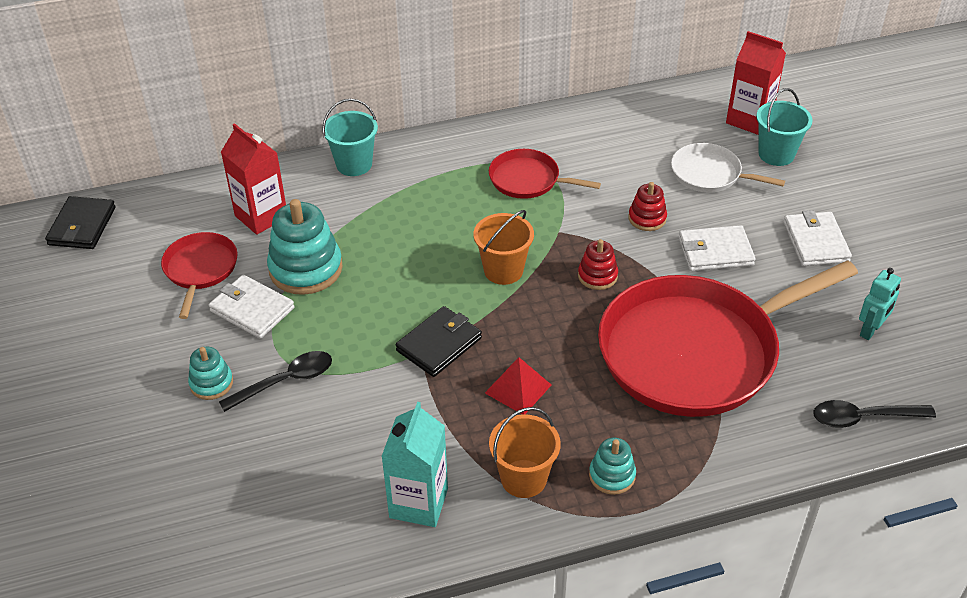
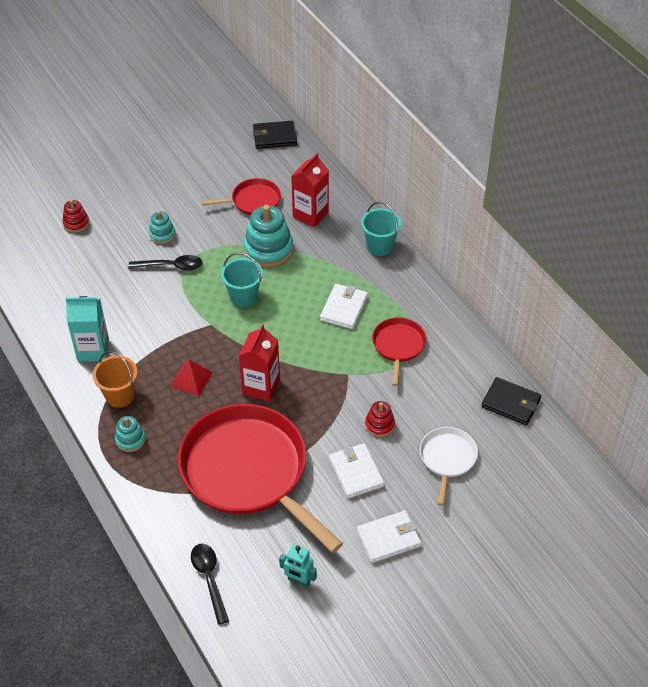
camera: 75 degrees right, 5 degrees up
(252, 309) = (226, 234): white wallet -> white wallet (344, 308)
(285, 381) = (171, 266): black spoon -> black spoon turned 45 degrees counterclockwise
(439, 344) = (219, 331): black wallet -> black wallet (511, 403)
(503, 270) = (297, 350): orange bucket -> none
(597, 276) = (308, 404): red stacking toy -> red stacking toy (76, 223)
(749, 120) = (531, 479): red carton -> red carton (261, 387)
(776, 154) = (491, 503): turquoise bucket -> turquoise bucket (243, 296)

